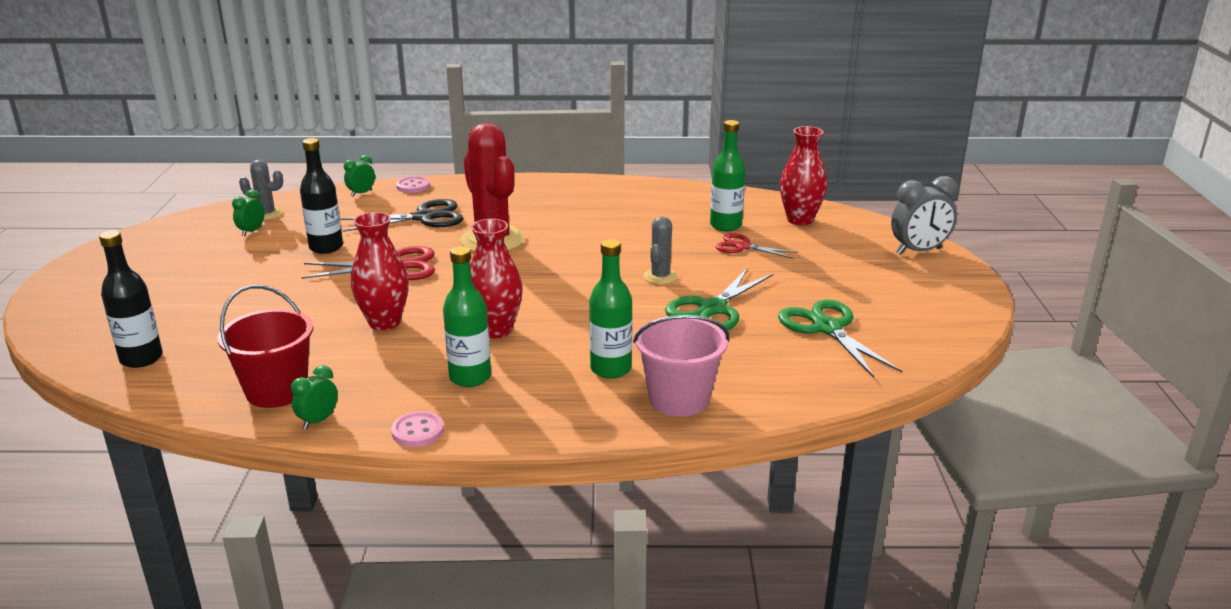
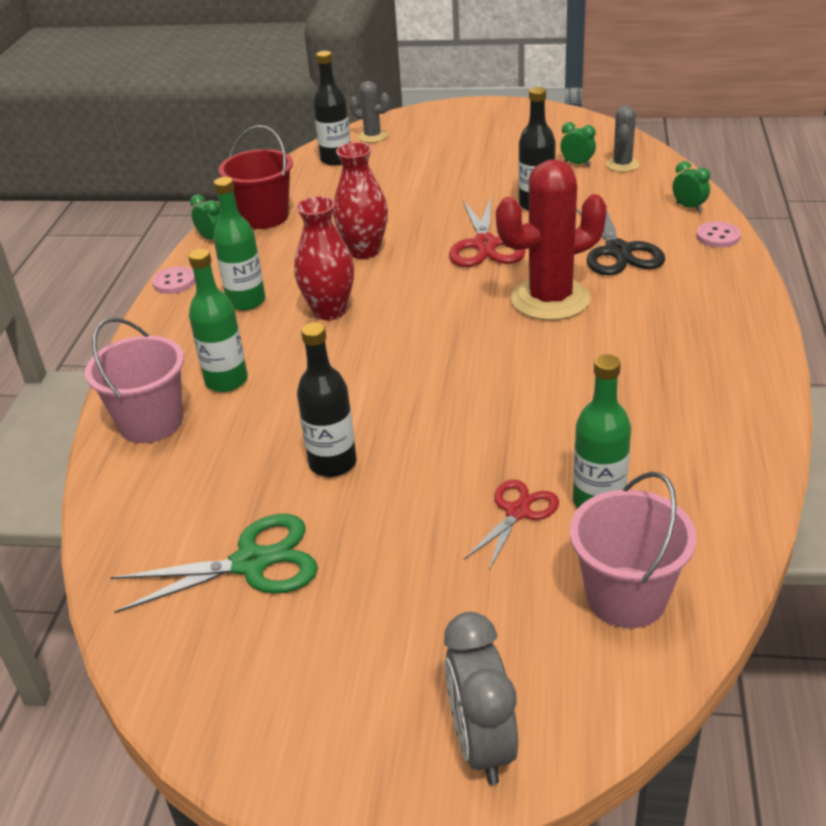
camera: 100 degrees right, 10 degrees up
(660, 276) = (431, 425): grey cactus -> grey cactus (372, 136)
(712, 309) = (333, 463): green scissors -> black bottle
(800, 220) = (626, 597): red vase -> pink bucket

